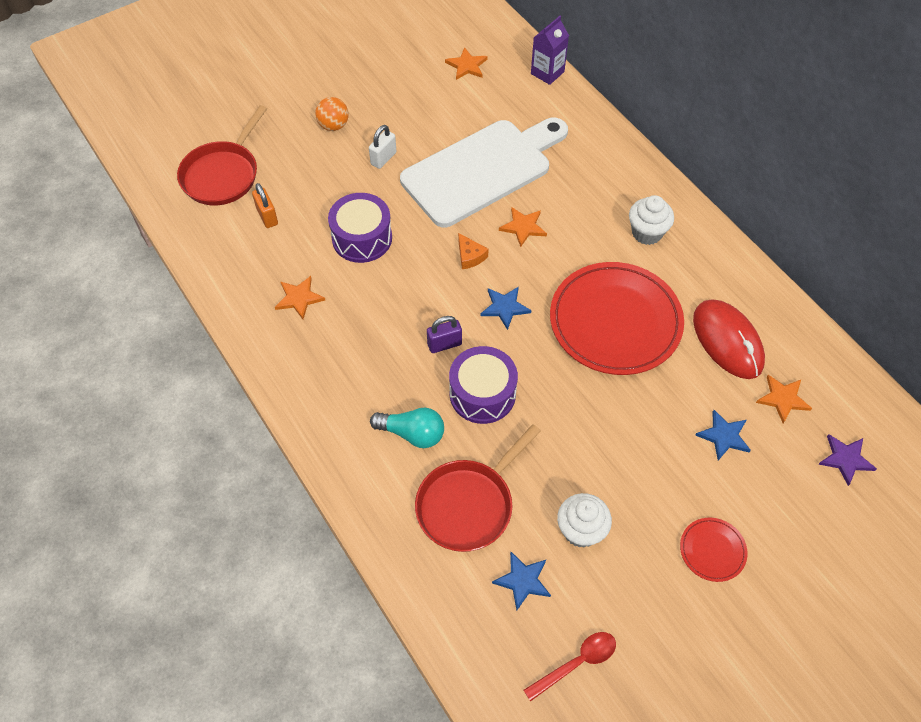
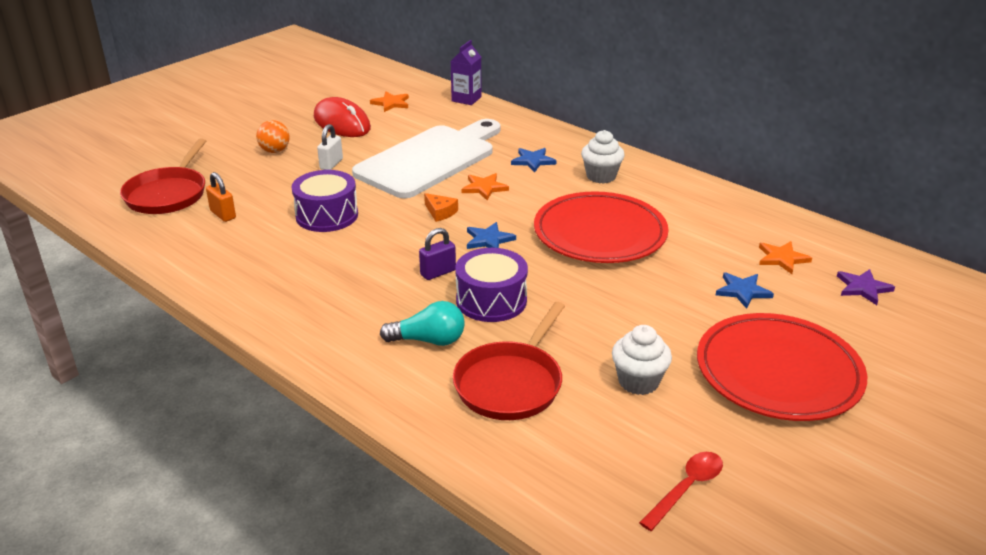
camera: 15 degrees left, 25 degrees down
(299, 298) = (273, 264): orange star -> none
(522, 580) = (596, 432): blue star -> blue star (533, 161)
(712, 550) = (778, 372): red plate -> red plate, size x2.28
(727, 341) = (710, 230): red mouse -> red mouse (342, 123)

